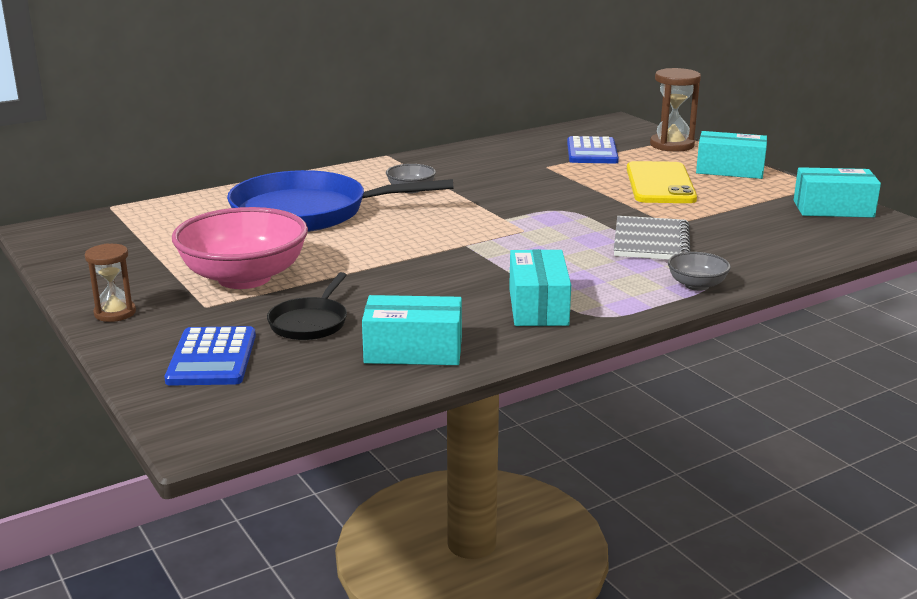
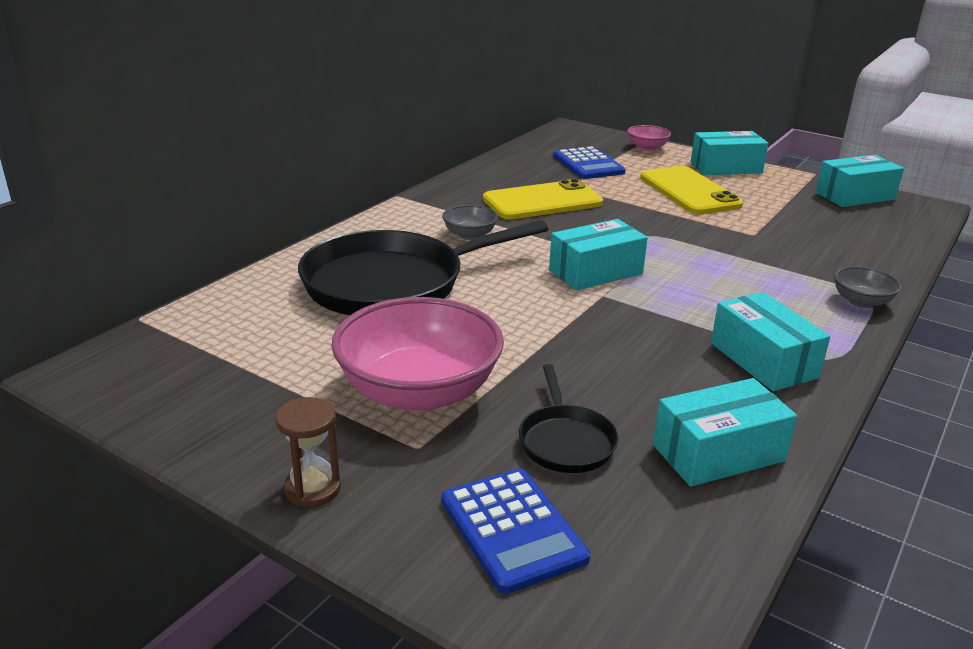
camera: 25 degrees left, 5 degrees up
(308, 212) = (392, 283): blue pan -> black pan
(482, 229) = (595, 272): none -> turquoise box
(507, 174) = (542, 201): none -> yellow phone
(651, 242) = (762, 258): grey notebook -> none
(672, 145) = (647, 148): brown hourglass -> pink bowl

